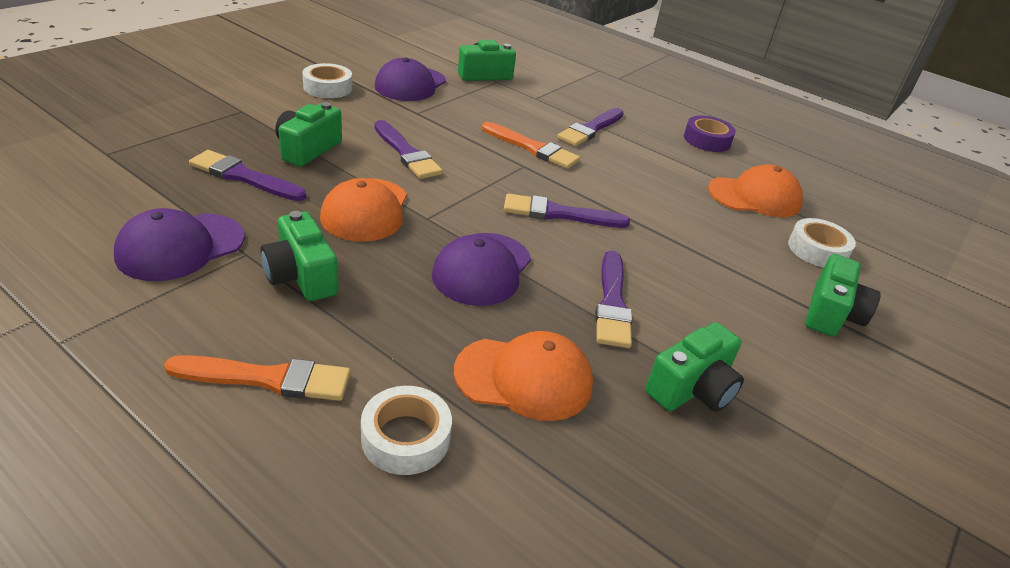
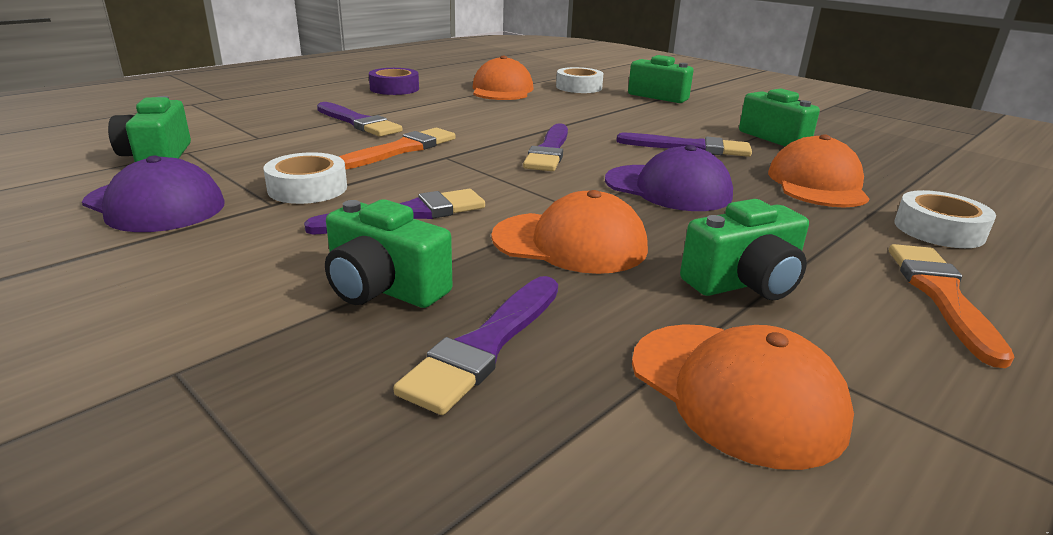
camera: 80 degrees left, 10 degrees down
(180, 247) = (735, 391): purple cap -> orange cap
(328, 87) = (114, 274): white tape -> white tape (307, 188)

